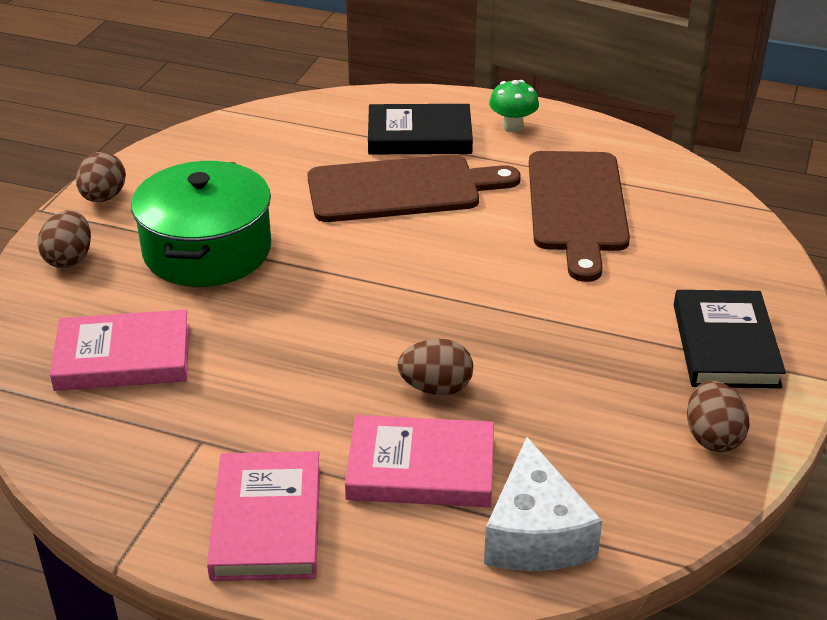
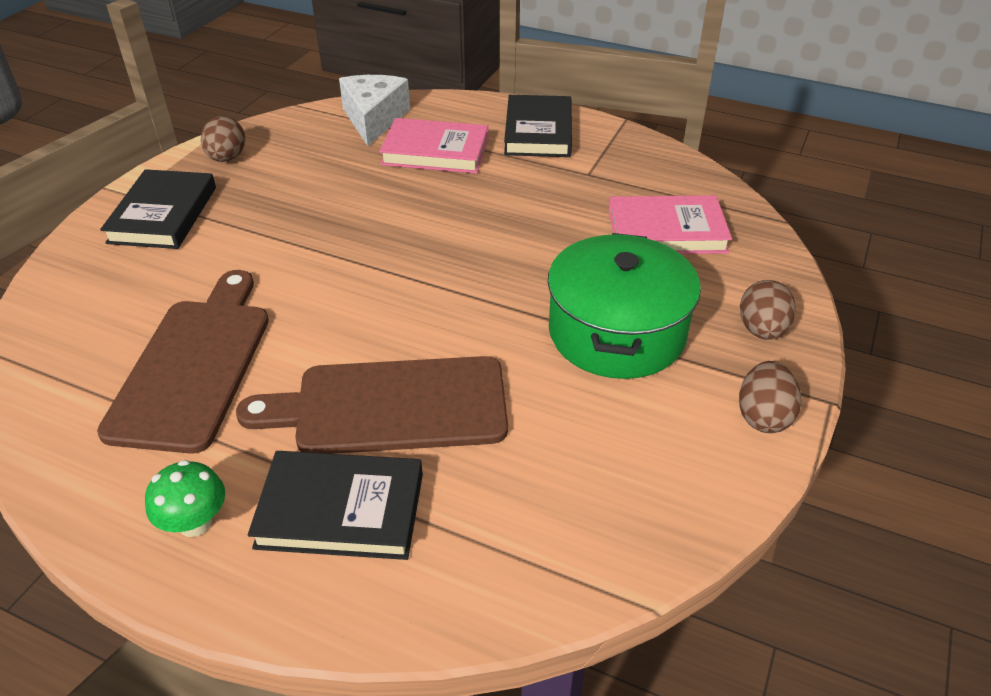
camera: 175 degrees left, 5 degrees up
(267, 522) = (538, 131): pink book -> black book
(436, 388) = (411, 197): brown egg -> none

